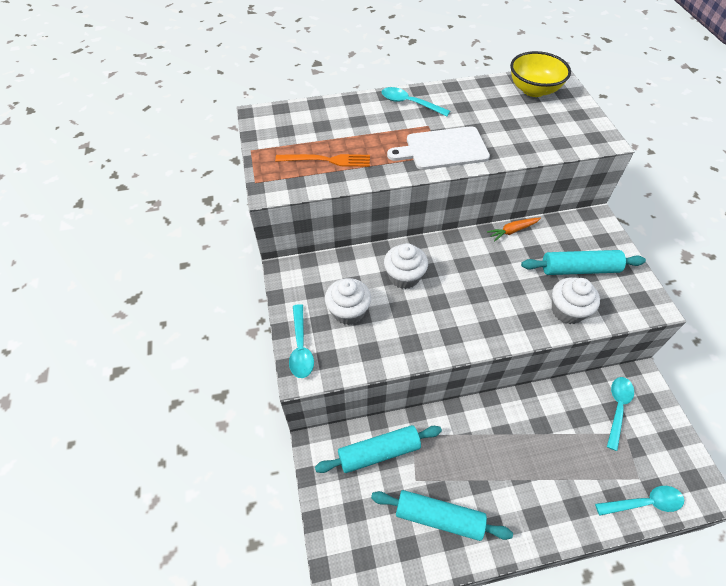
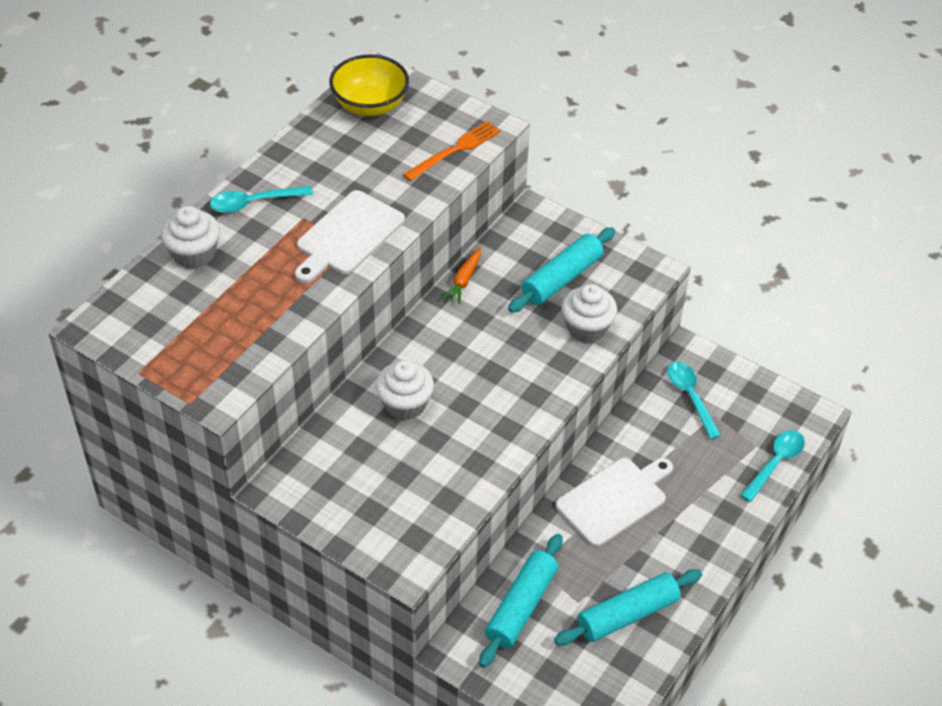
camera: 45 degrees left, 5 degrees down
(300, 347) = (378, 547): turquoise spoon -> none
(327, 160) = (240, 327): orange fork -> orange fork (455, 150)
(348, 311) = (386, 479): white cupcake -> white cupcake (194, 254)
(502, 434) = (614, 499): none -> white cutting board

